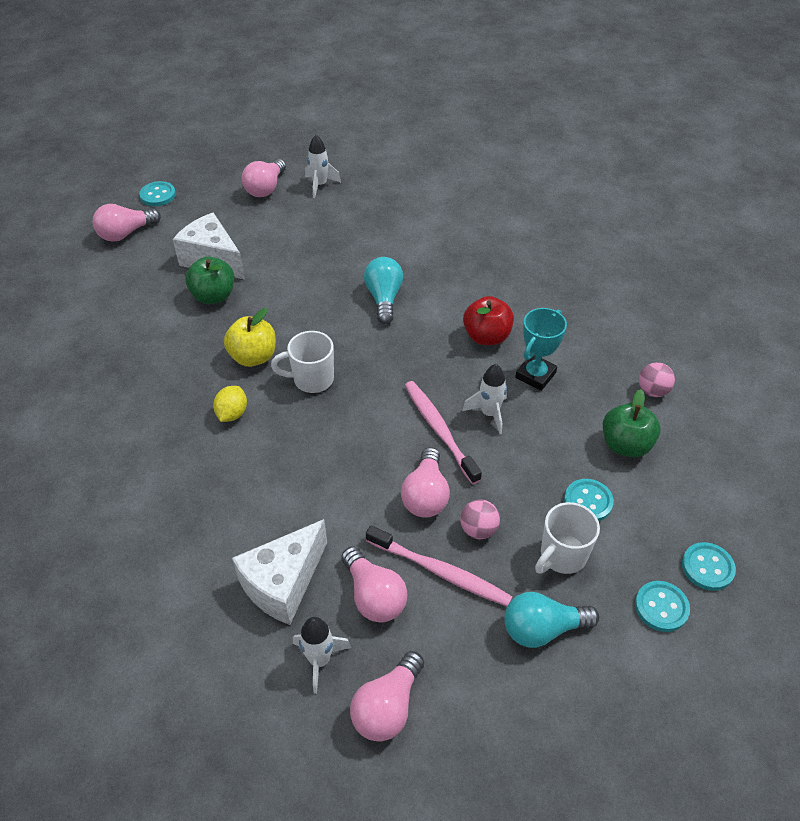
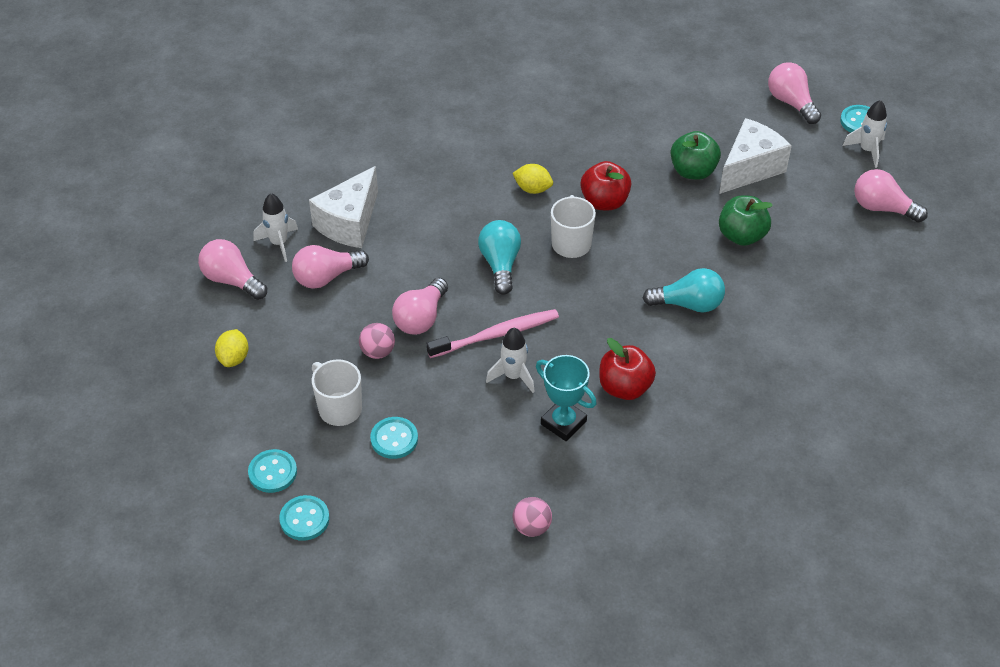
camera: 95 degrees right, 0 degrees up
(253, 357) = (604, 202): yellow apple -> red apple
(283, 584) = (349, 223): white cheese -> white cheese turned 105 degrees counterclockwise
(320, 185) = (893, 256): white rocket -> white rocket (867, 150)
(426, 495) = (421, 318): pink light bulb -> pink light bulb turned 75 degrees counterclockwise
(441, 572) = (340, 322): pink toothbrush -> none
(514, 679) = (234, 358): none -> yellow lemon
(542, 629) = (272, 383): turquoise light bulb -> turquoise light bulb (500, 264)
(625, 445) = (459, 485): green apple -> green apple (741, 236)

